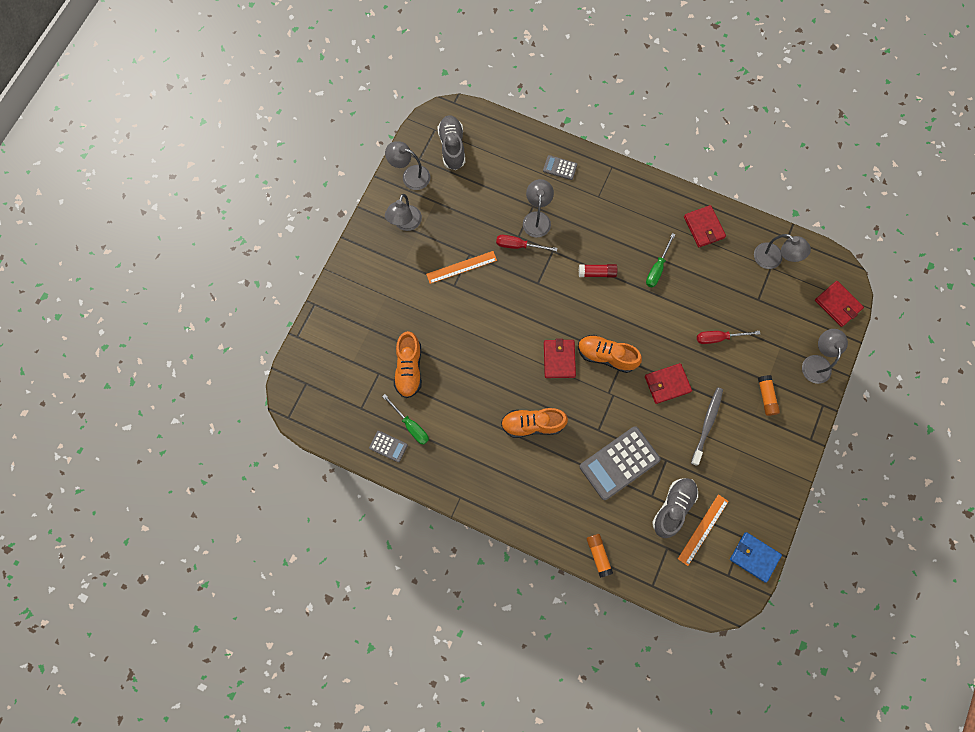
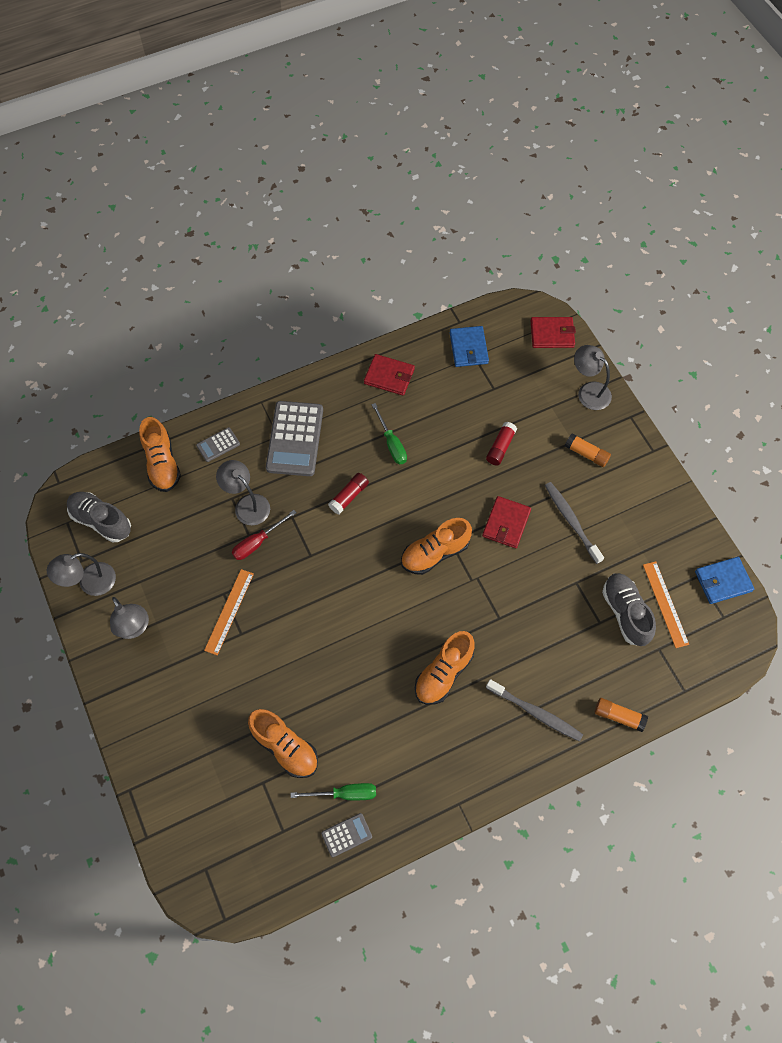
camera: 50 degrees left, 10 degrees down
(518, 147) = (162, 463): none -> orange shoe
(556, 500) = (535, 713): none -> grey toothbrush
(559, 359) = (401, 597): red wallet -> none
(619, 463) = (546, 625): grey calculator -> grey calculator (295, 439)
(718, 338) = (500, 447): red screwdriver -> red glue stick
(773, 259) = (468, 348): grey lamp -> blue wallet

